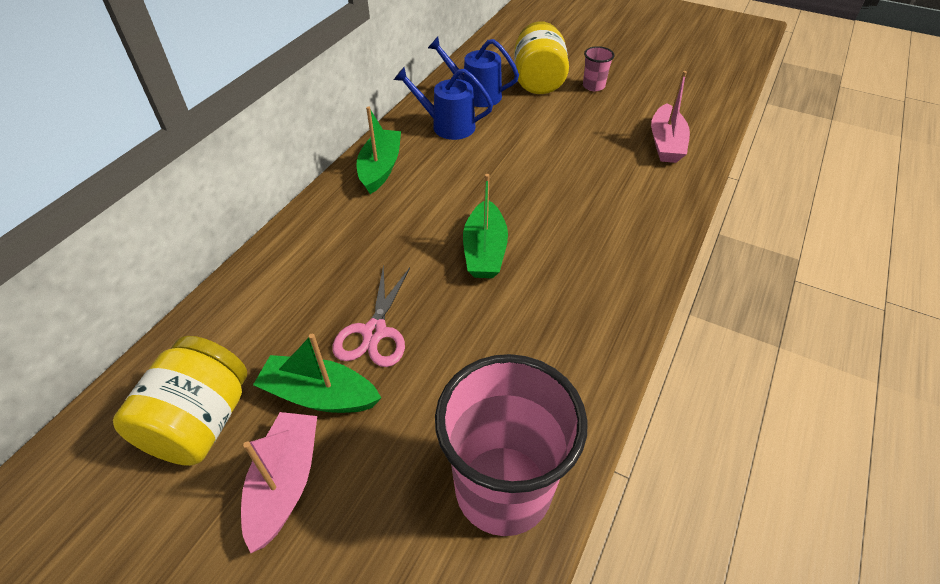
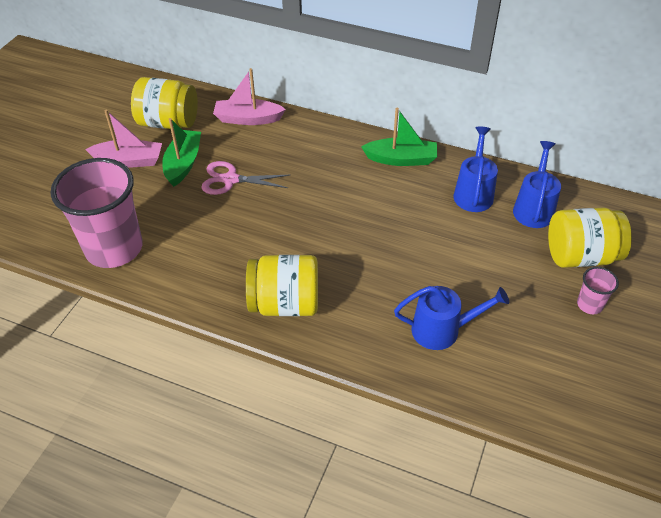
camera: 85 degrees right, 0 degrees up
(484, 251) = (312, 228): green boat -> none
(605, 280) = (285, 304): none -> yellow jar
(630, 168) = (442, 330): none -> blue watering can
(666, 143) = (494, 365): pink boat -> pink boat (248, 119)

